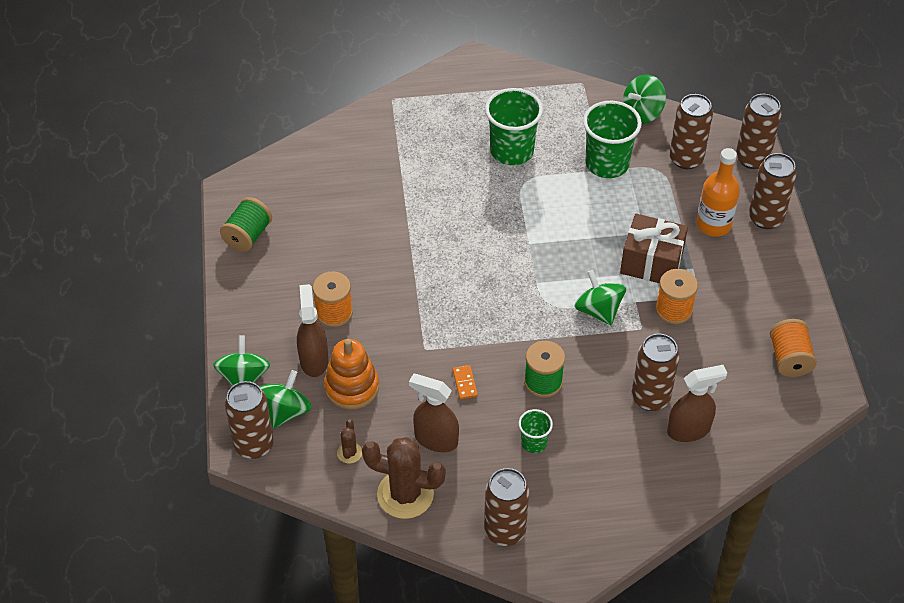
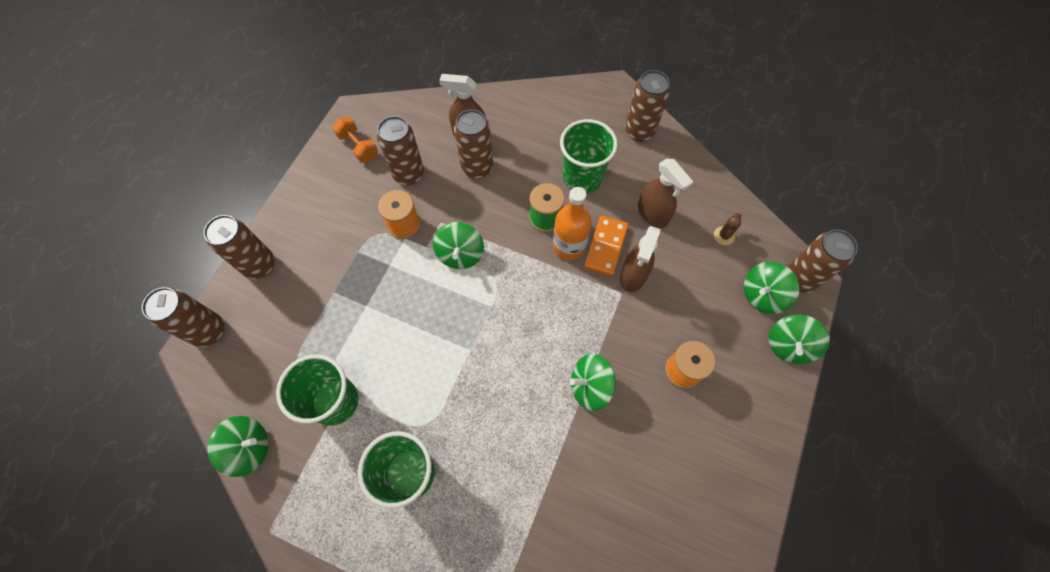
camera: 150 degrees left, 15 degrees up
(248, 235) = (733, 513): green spool -> none
(314, 360) = (720, 331): brown spray bottle -> brown spray bottle (633, 276)
(351, 387) = (698, 289): orange stacking toy -> none
(405, 494) = (696, 186): brown cactus -> none
(409, 264) = (590, 386): none -> green spinning top
(464, 383) = (606, 247): orange domino -> orange domino, size x1.85
(534, 443) = (582, 177): green cup -> green cup, size x1.94
(651, 262) = (385, 274): brown gift -> none
(686, 159) = (263, 365): brown can -> brown can (408, 174)
(713, 224) = (305, 282): orange bottle -> orange bottle (569, 246)
(789, 358) = (358, 147): orange spool -> orange dumbbell

